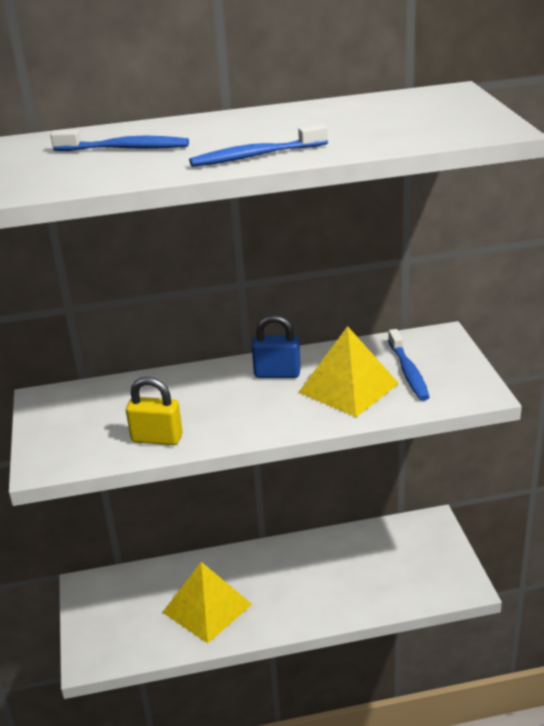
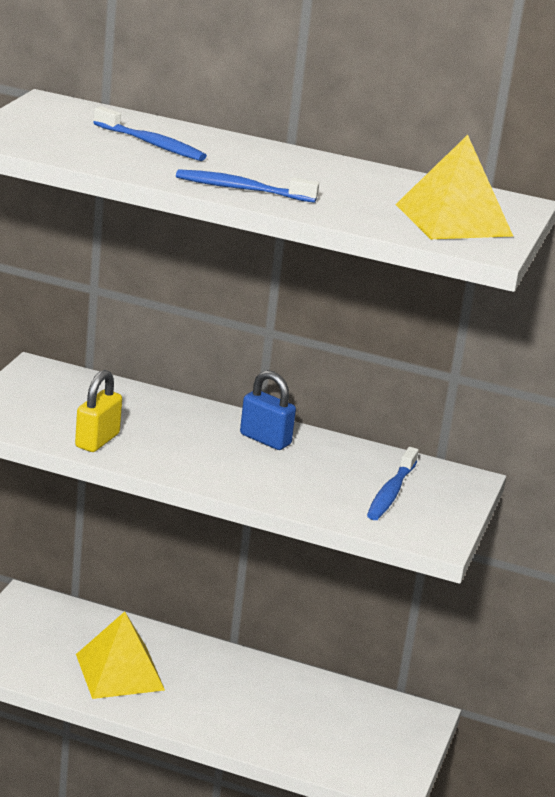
camera: 25 degrees right, 5 degrees down
(157, 438) = (97, 441): yellow padlock -> yellow padlock turned 75 degrees clockwise
(348, 388) = (316, 479): yellow pyramid -> yellow pyramid (453, 220)

